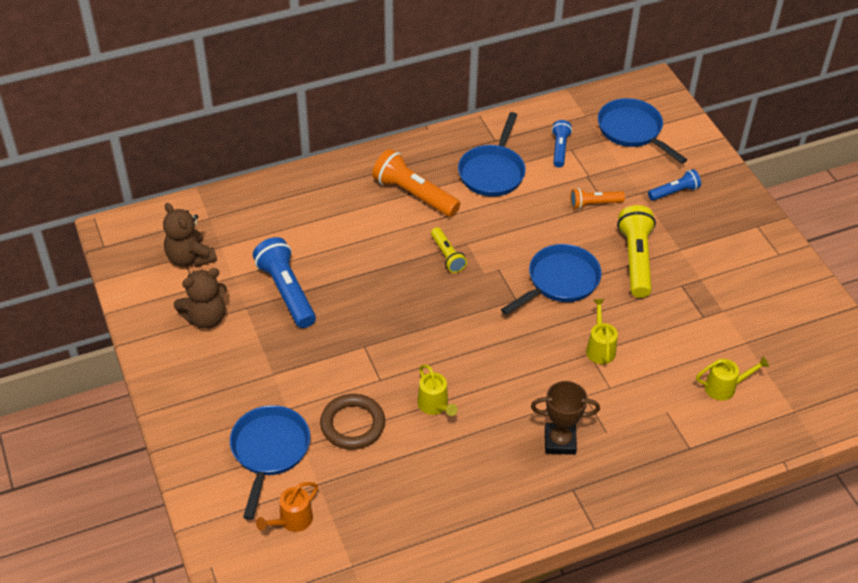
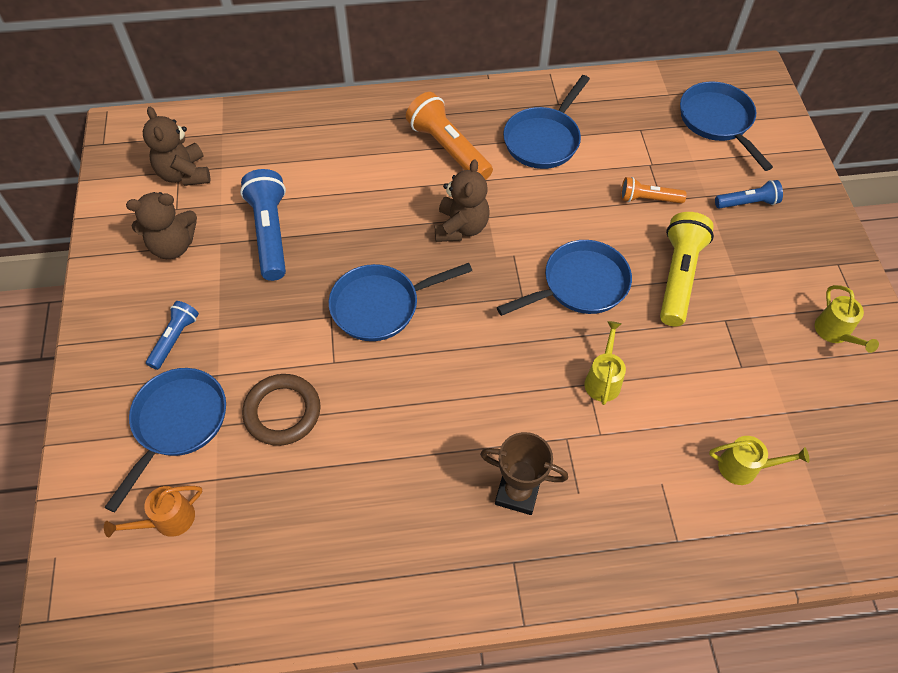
camera: 15 degrees right, 10 degrees up
(403, 329) = (381, 306): none -> blue pan
(435, 406) = (384, 410): yellow watering can -> yellow watering can (835, 333)
(447, 256) = (461, 227): yellow flashlight -> brown teddy bear
(559, 149) = (627, 127): blue flashlight -> blue flashlight (175, 339)

